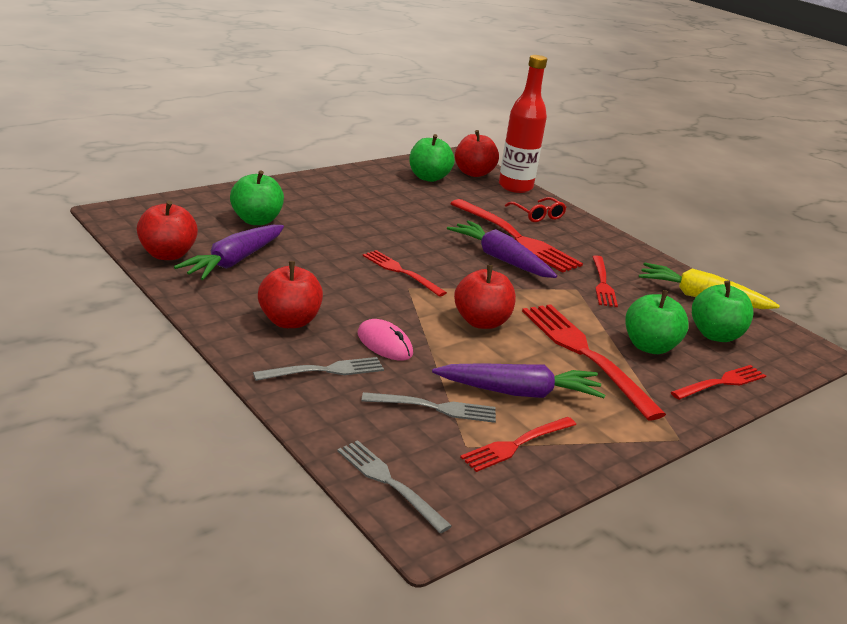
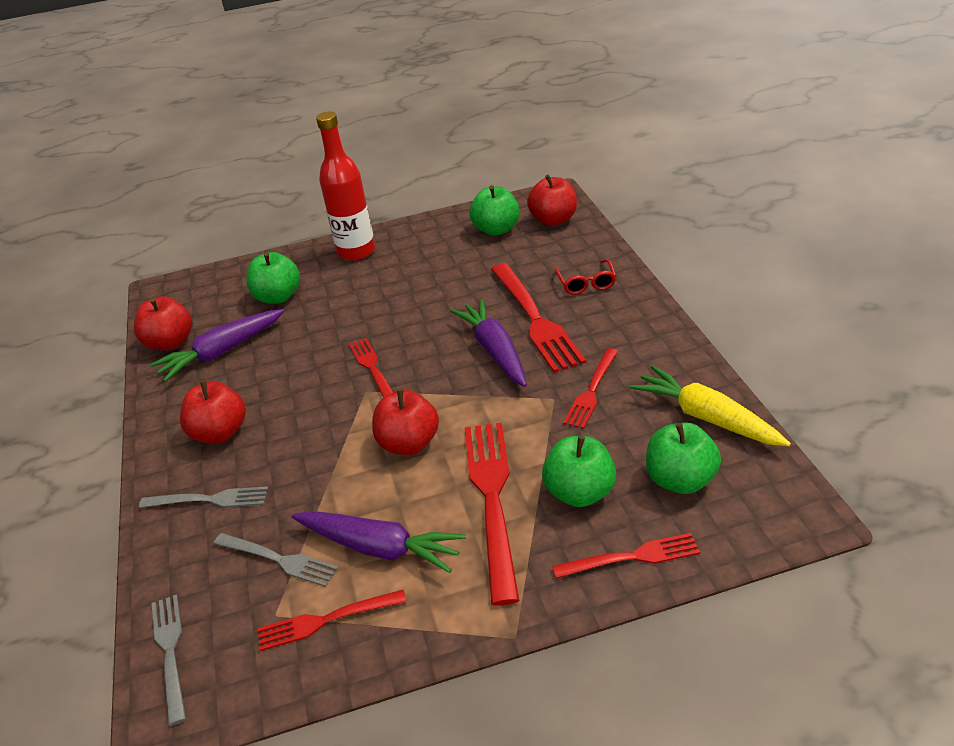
camera: 30 degrees right, 10 degrees up
(384, 344) = (289, 468): pink mouse -> none
(515, 187) = (589, 239): red bottle -> red bottle (356, 251)

